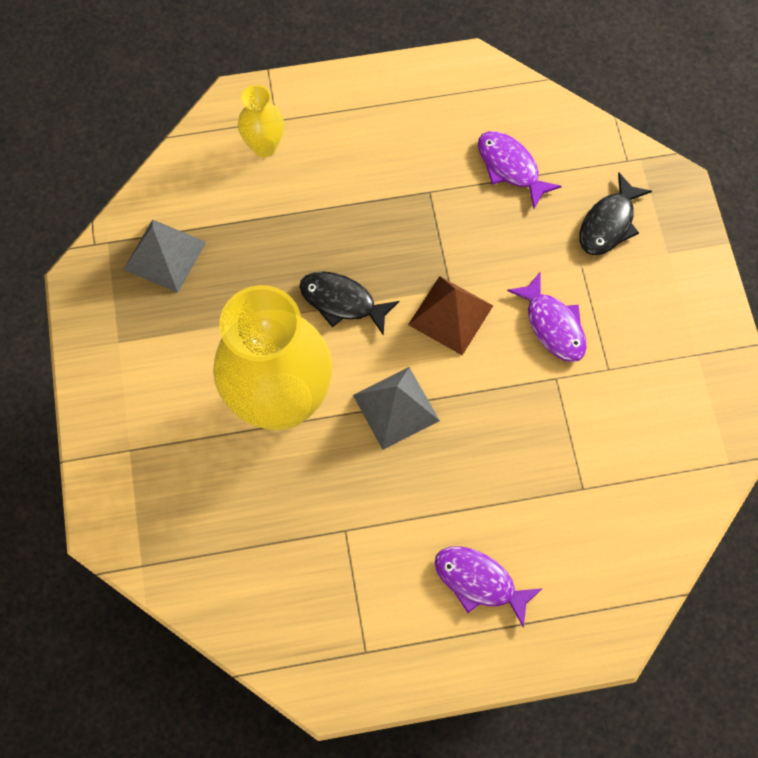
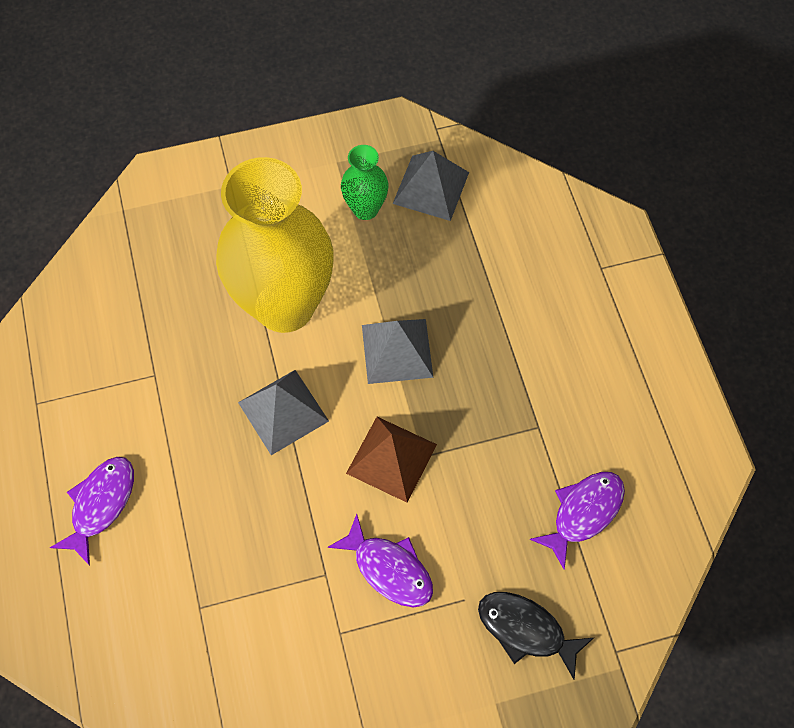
camera: 85 degrees right, 5 degrees down
(180, 318) = (365, 209): none -> green vase
(265, 146) = (567, 260): yellow vase -> none
(342, 302) = (397, 350): black fish -> grey pyramid
(552, 325) = (389, 568): purple fish -> purple fish turned 105 degrees counterclockwise

